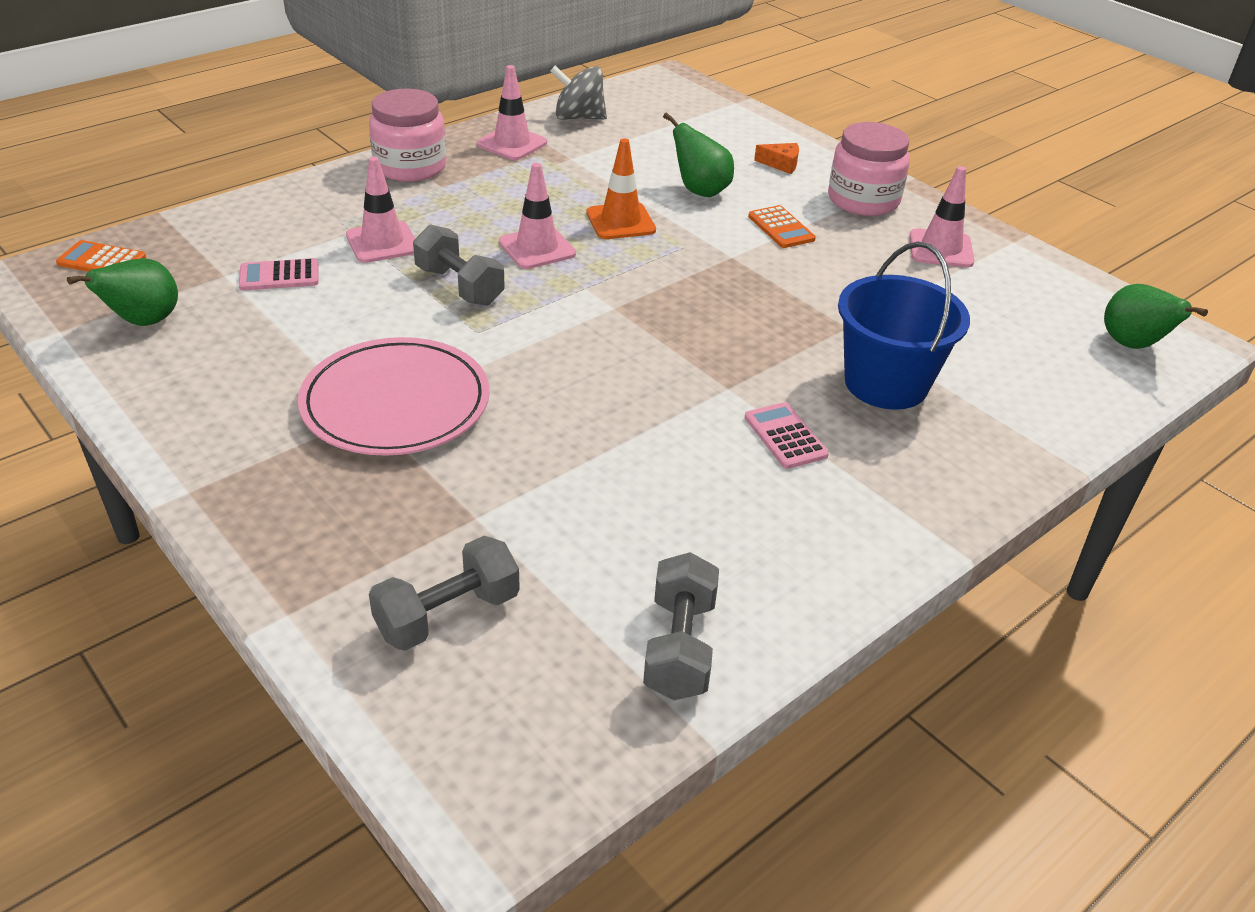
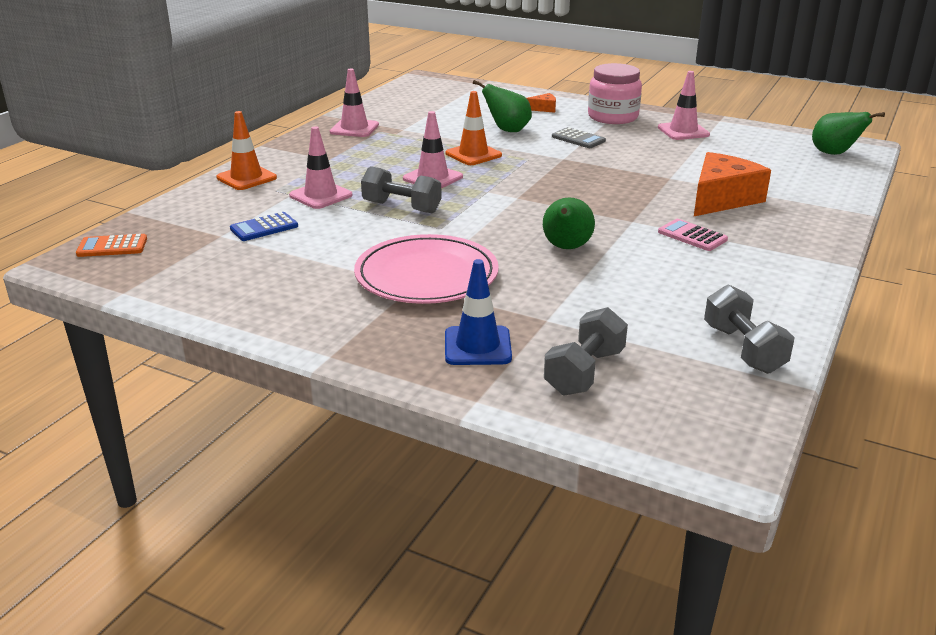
camera: 20 degrees left, 10 degrees down
(143, 322) = (187, 273): green pear -> green pear (566, 248)
(279, 276) = (264, 227): pink calculator -> blue calculator
(324, 193) = (246, 178): none -> orange traffic cone
(359, 532) = (477, 346): none -> blue traffic cone
(410, 167) = (295, 153): pink jar -> none
(578, 117) = (385, 108): grey spinning top -> none
(781, 228) = (578, 139): orange calculator -> grey calculator
(886, 383) = (722, 199): blue bucket -> orange cheese

